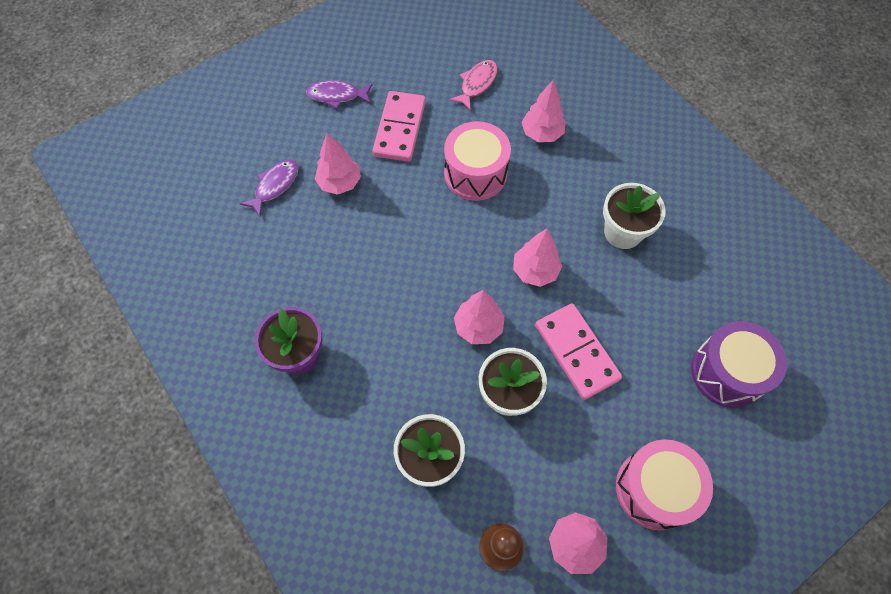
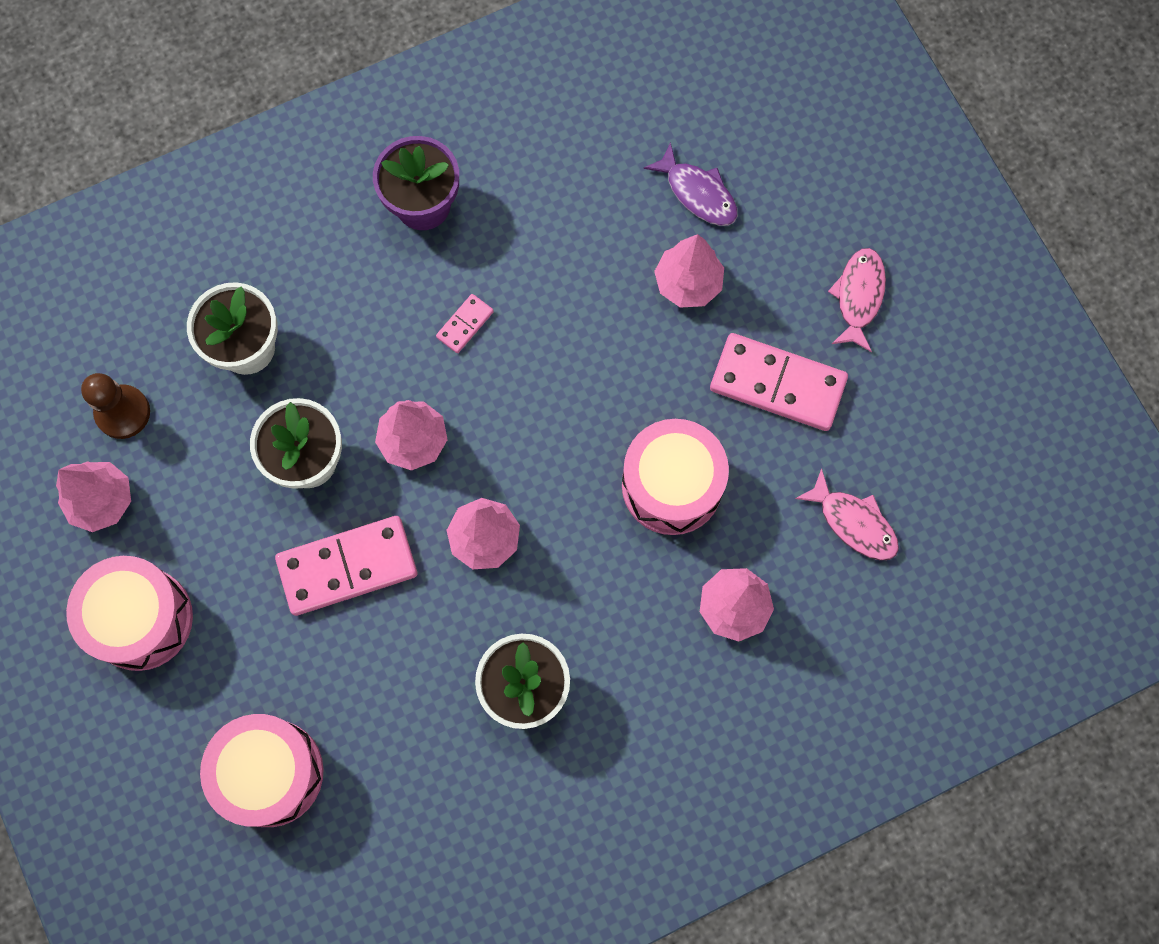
camera: 100 degrees right, 10 degrees up
(337, 96) = (858, 297): purple fish -> pink fish
(388, 310) = (465, 324): none -> pink domino
(727, 372) = (270, 773): purple drum -> pink drum

